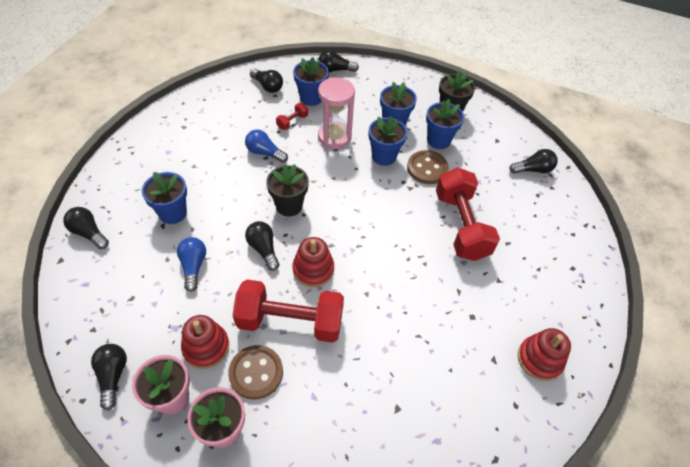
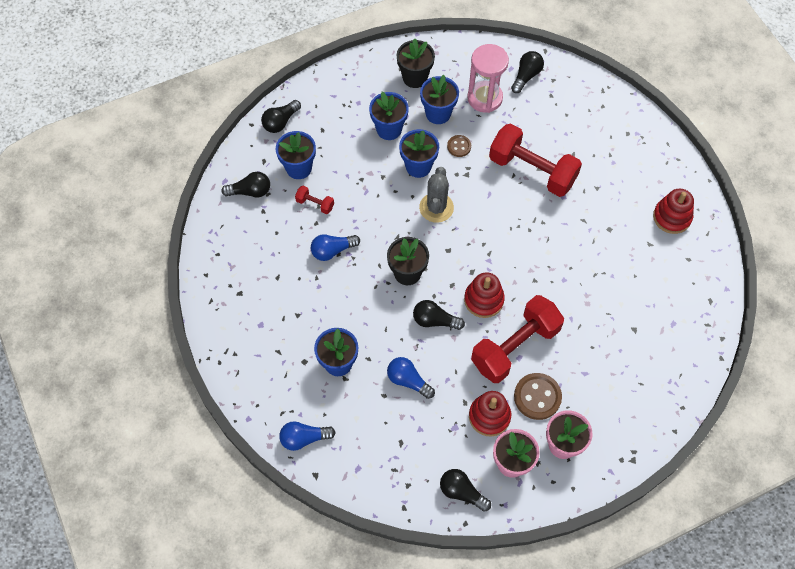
camera: 45 degrees left, 10 degrees up
(89, 233) = (304, 438): black light bulb -> blue light bulb
(292, 122) = (315, 204): red dumbbell -> red dumbbell turned 60 degrees counterclockwise
(334, 137) = (363, 185): pink hourglass -> pink hourglass (484, 98)
(362, 188) = (436, 208): none -> grey cactus
(427, 168) = (459, 146): brown button -> brown button, size x0.57

